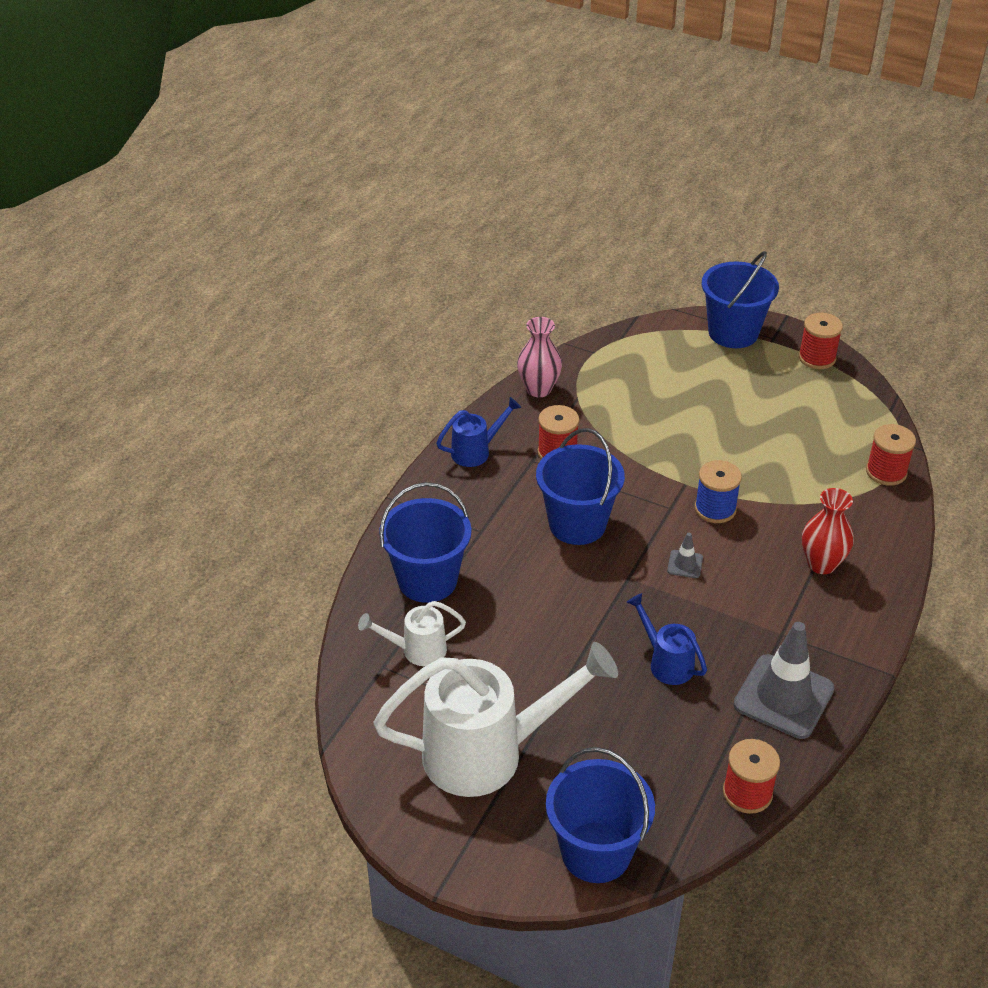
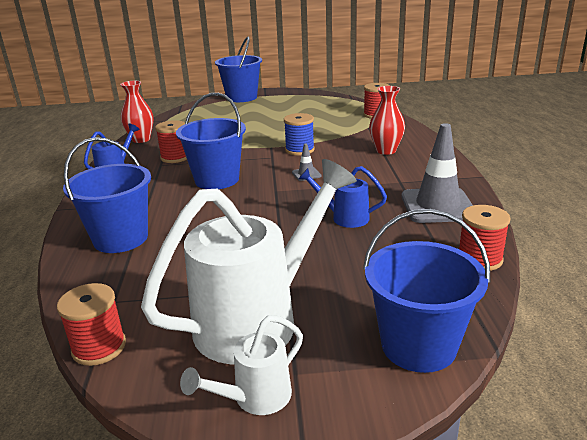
camera: 30 degrees left, 15 degrees down
(417, 650) = (139, 279): white watering can -> white watering can (255, 398)
(538, 389) = (141, 139): pink vase -> red vase
(817, 358) = (295, 94): red spool -> red spool (99, 347)

